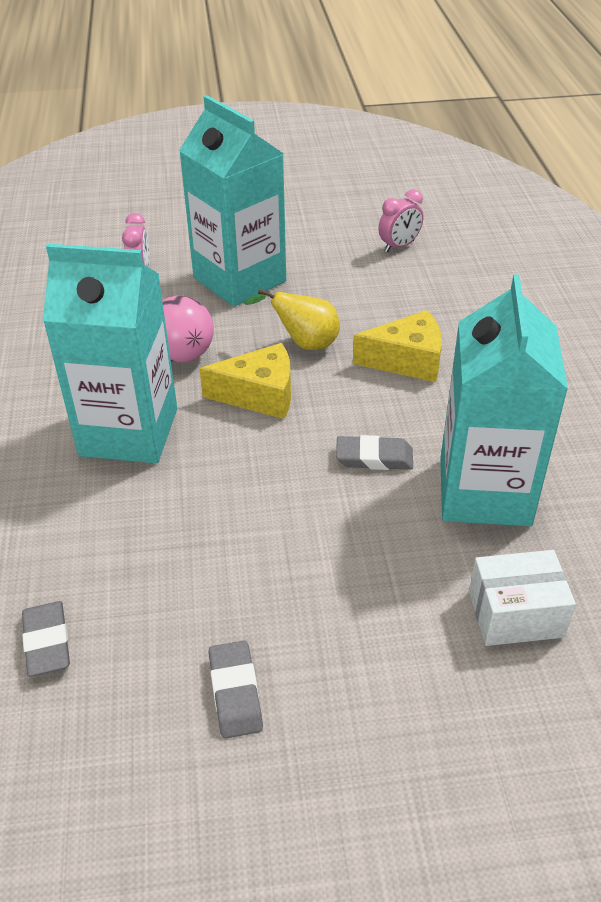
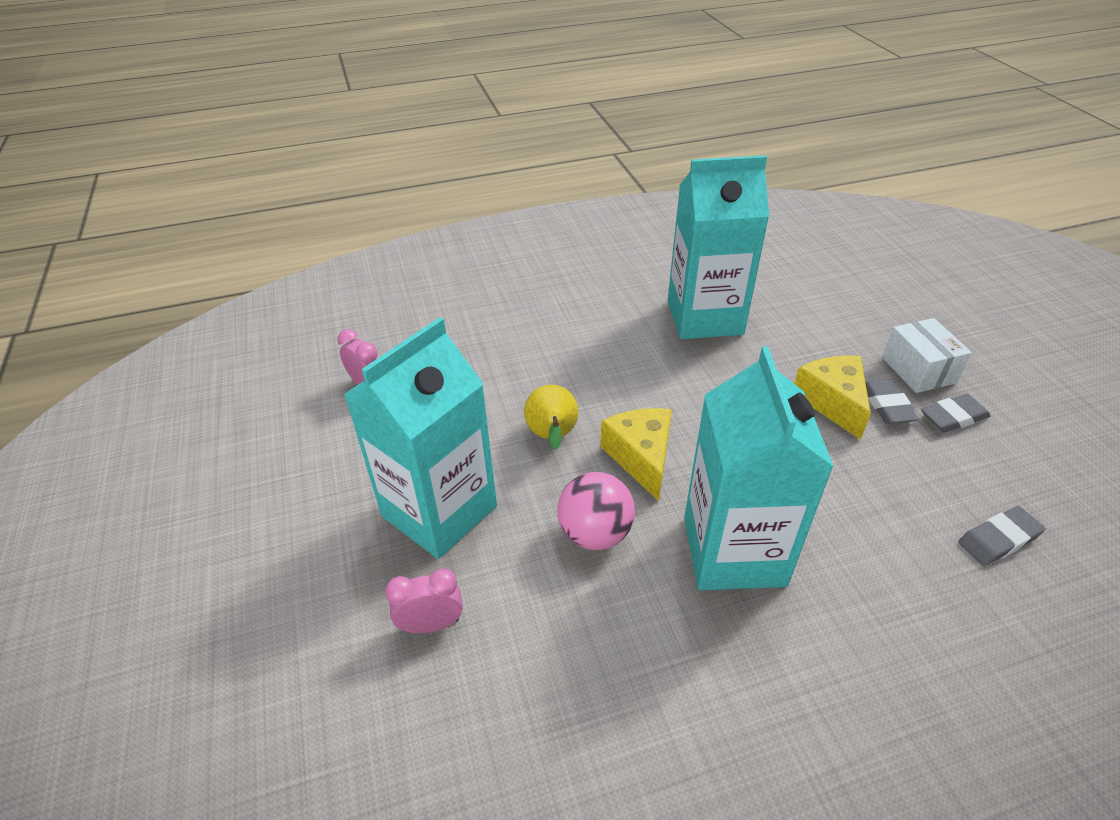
camera: 100 degrees left, 0 degrees up
(374, 457) = (693, 374): grey eraser -> grey eraser (887, 405)
(407, 361) = (562, 366): yellow cheese -> yellow cheese (832, 402)
(515, 614) = (805, 302): white box -> white box (918, 370)

